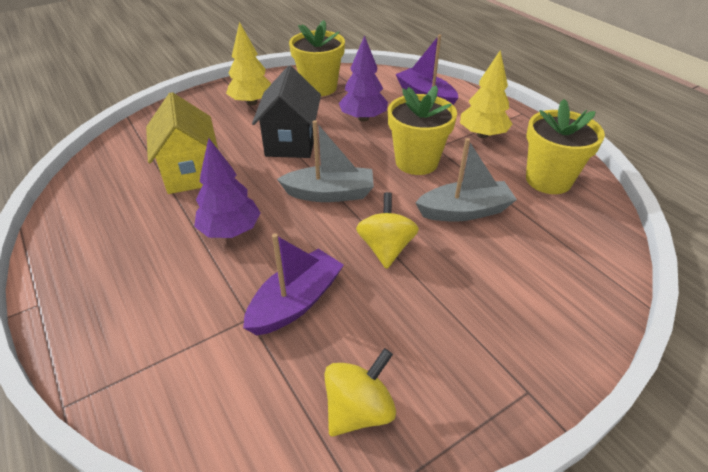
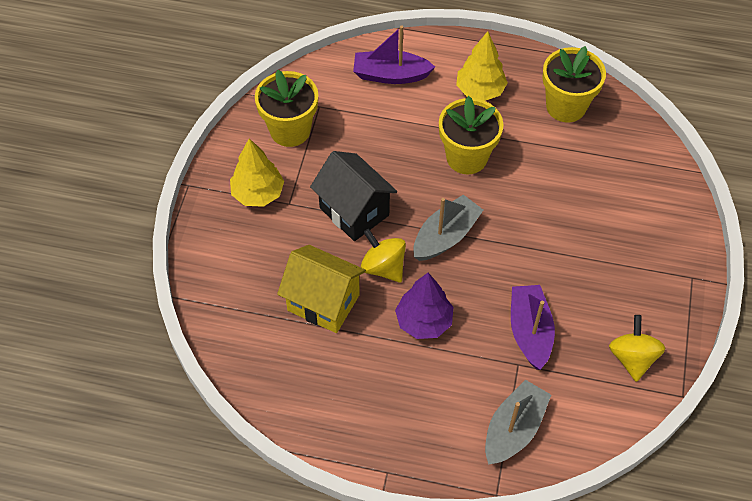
camera: 45 degrees left, 15 degrees up
(363, 118) = (373, 140): purple tree -> none
(386, 248) = (532, 250): yellow spinning top -> yellow spinning top (383, 267)
(464, 211) = (545, 179): grey boat -> grey boat (514, 429)

